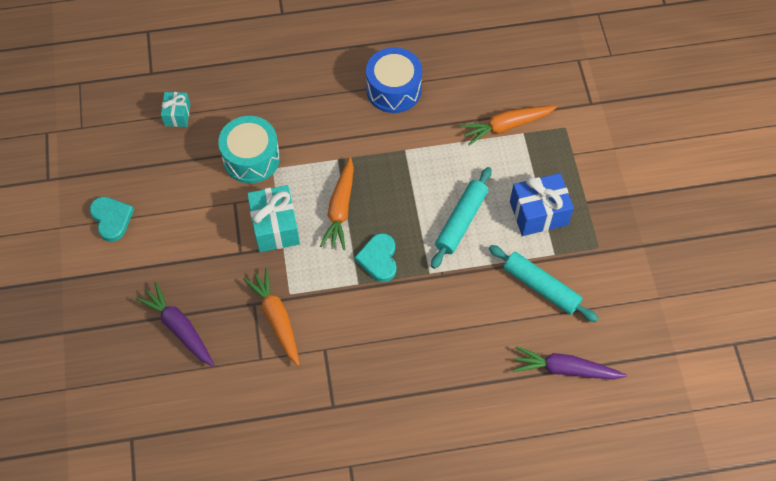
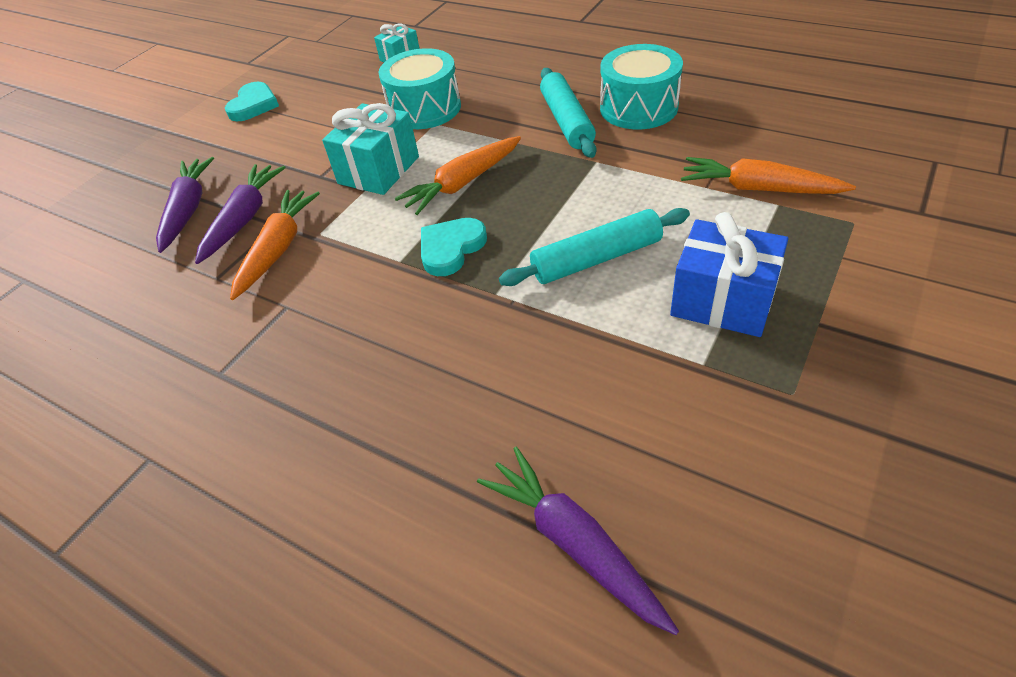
camera: 45 degrees right, 15 degrees down
(227, 312) = (244, 219): none -> purple carrot
(393, 89) = (638, 108): blue drum -> turquoise drum
(541, 287) = (642, 396): turquoise rolling pin -> turquoise rolling pin (566, 121)

